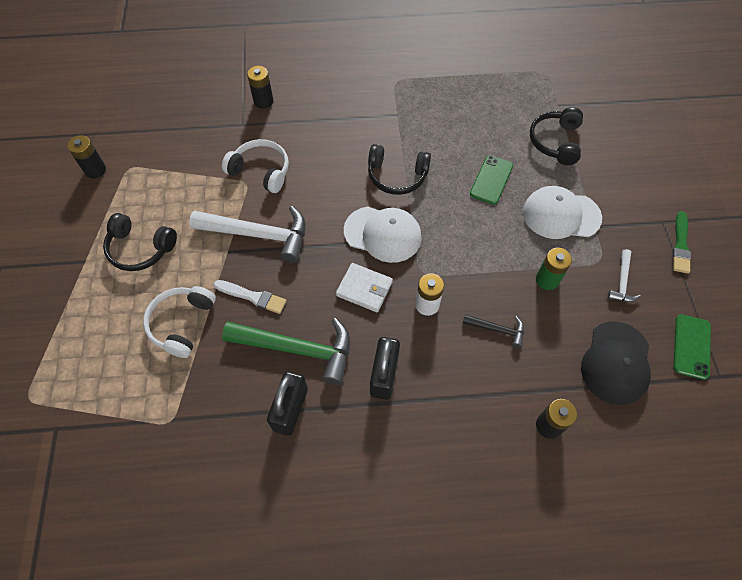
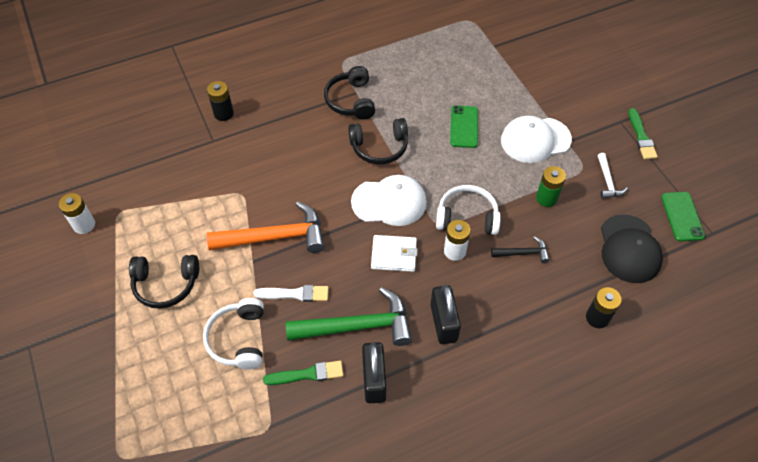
camera: 20 degrees left, 5 degrees down
(95, 170) = (84, 225): black battery -> white battery
(229, 380) = (307, 374): none -> green brush
(259, 234) = (275, 237): white hammer -> orange hammer
(260, 171) = (251, 179): white headphones -> white headphones (467, 217)
(555, 142) = (505, 78): black headphones -> black headphones (351, 100)

